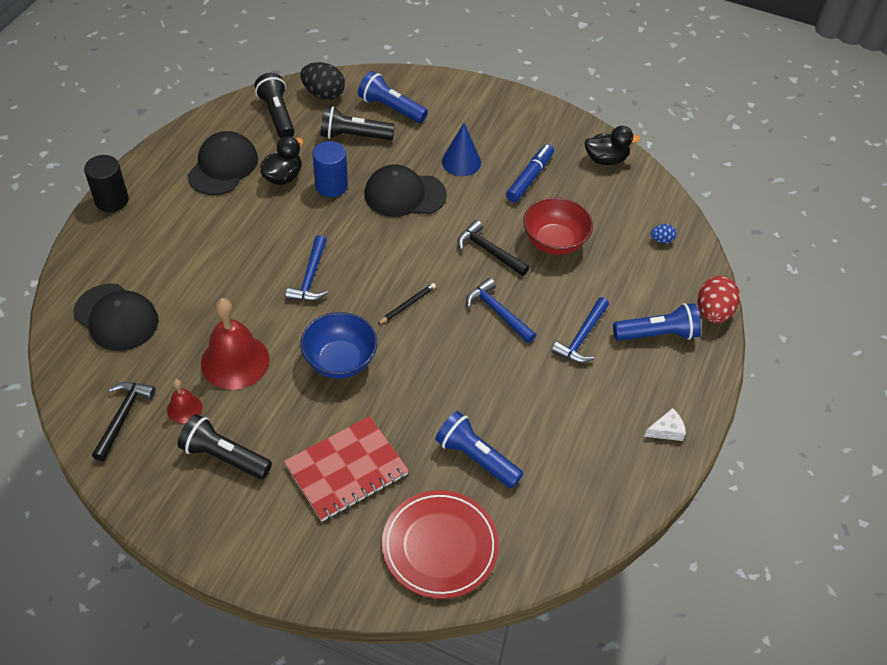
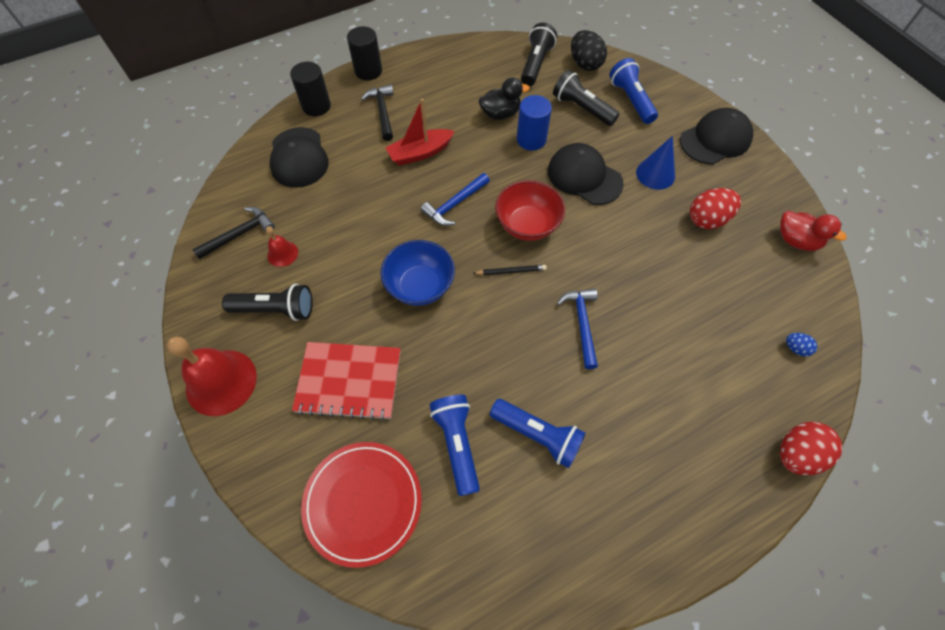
camera: 40 degrees right, 10 degrees up
(87, 260) = (316, 106): none -> black cylinder
(223, 167) = (463, 84): black cap -> black cap (715, 140)
(224, 457) = (275, 309): black flashlight -> black flashlight turned 120 degrees clockwise
(235, 361) = (346, 238): red bell -> red bell (221, 382)
(237, 250) = (420, 153): none -> red boat
(489, 251) = (617, 265): black hammer -> black hammer (382, 112)
(530, 178) = (707, 219): blue marker -> red egg
(554, 242) = (685, 290): red bowl -> red bowl (527, 225)
(582, 337) = (641, 395): blue hammer -> none
(606, 159) = (796, 240): black duck -> red duck
(657, 334) = (719, 439): blue flashlight -> blue flashlight (538, 435)
(666, 430) = (652, 543): white cheese -> none

